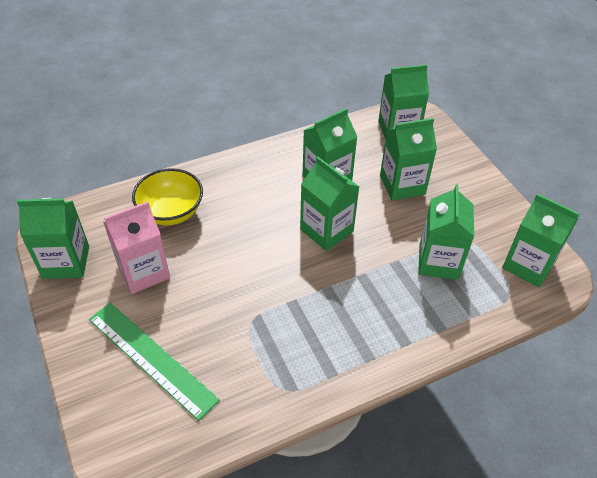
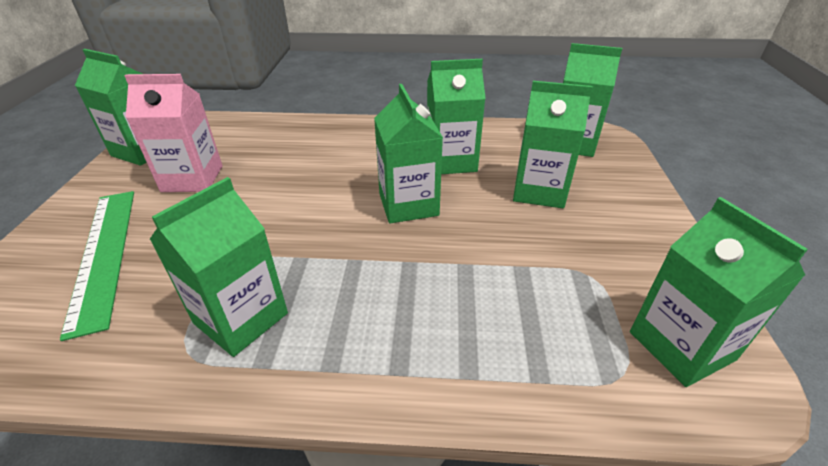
camera: 30 degrees right, 10 degrees down
(171, 212) = (271, 143): yellow bowl -> none
(438, 261) = (529, 286): green carton -> green carton (241, 318)

